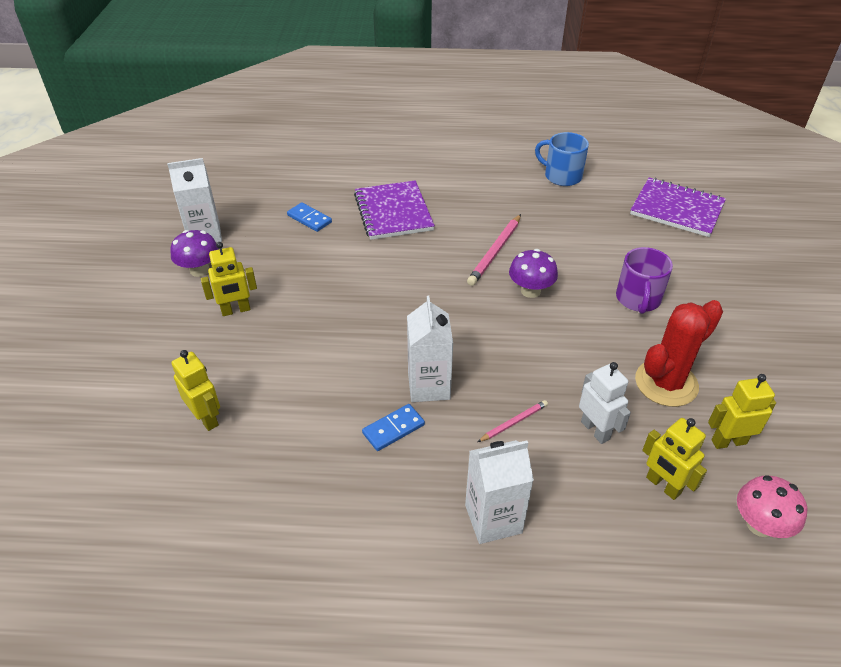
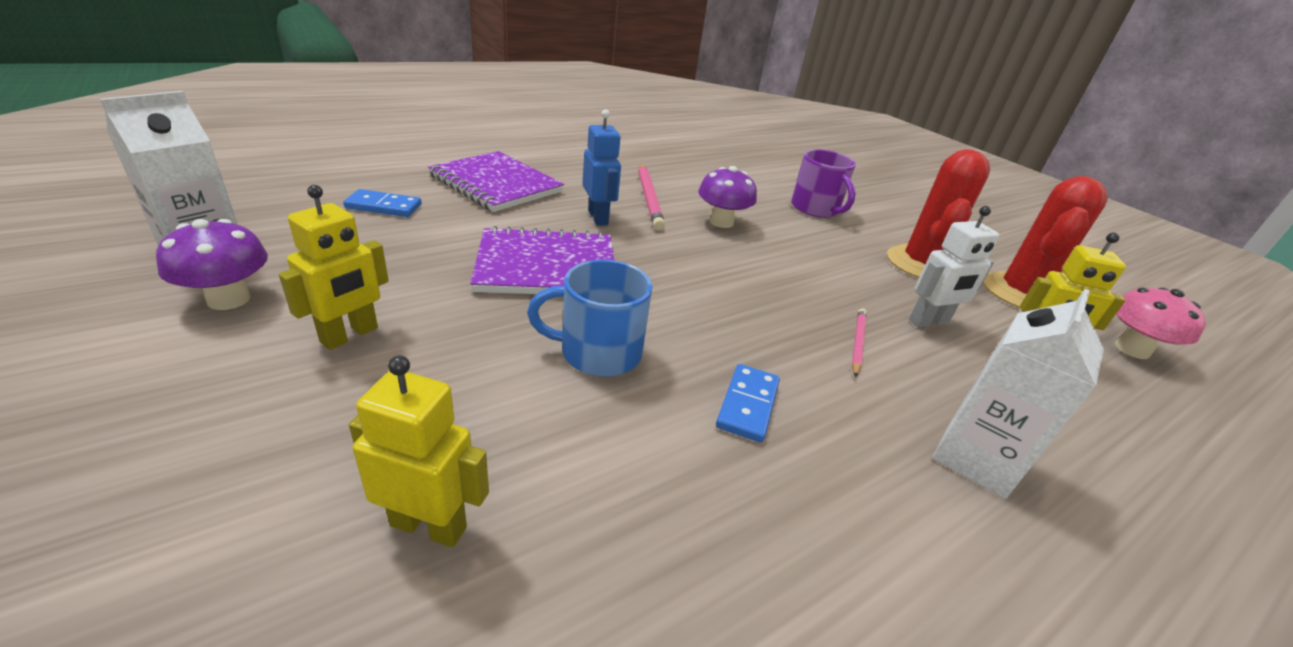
camera: 40 degrees left, 10 degrees down
(429, 386) = (730, 339): white carton -> none
(437, 262) = (598, 218): none -> blue robot
(561, 176) = (641, 136): blue mug -> blue mug (598, 352)
(595, 430) = (929, 322): white robot -> white robot turned 135 degrees clockwise
(677, 209) = (760, 146): purple notebook -> purple notebook (547, 266)
(728, 441) = (1020, 293): yellow robot -> red cactus

